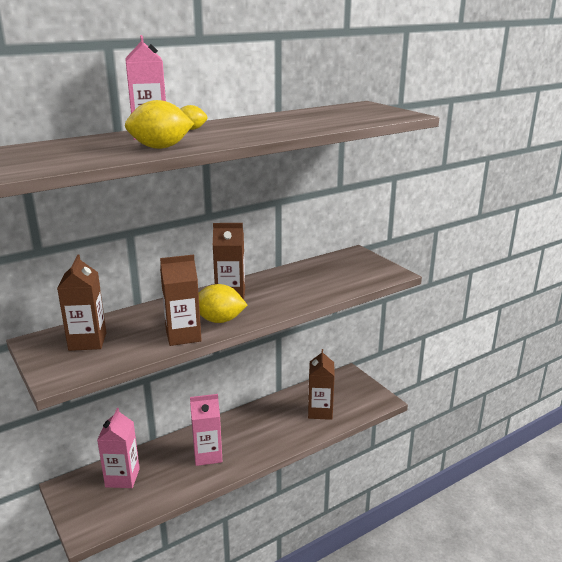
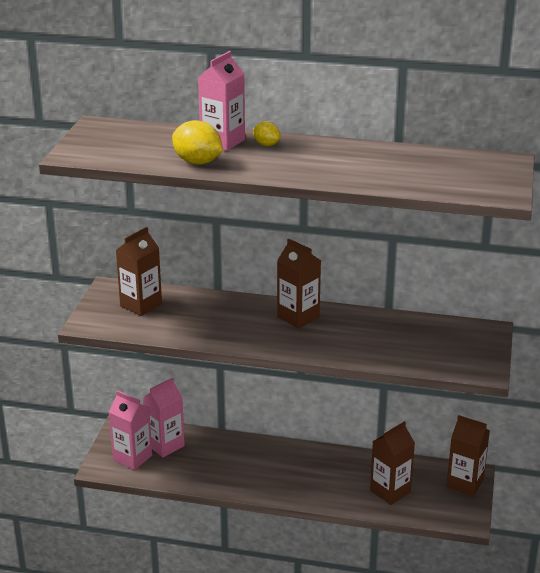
camera: 45 degrees right, 5 degrees up
(183, 336) = (208, 335): brown carton -> brown carton (465, 483)
(207, 455) = (245, 468): pink carton -> pink carton (132, 458)
(219, 320) = (253, 336): yellow lemon -> none

